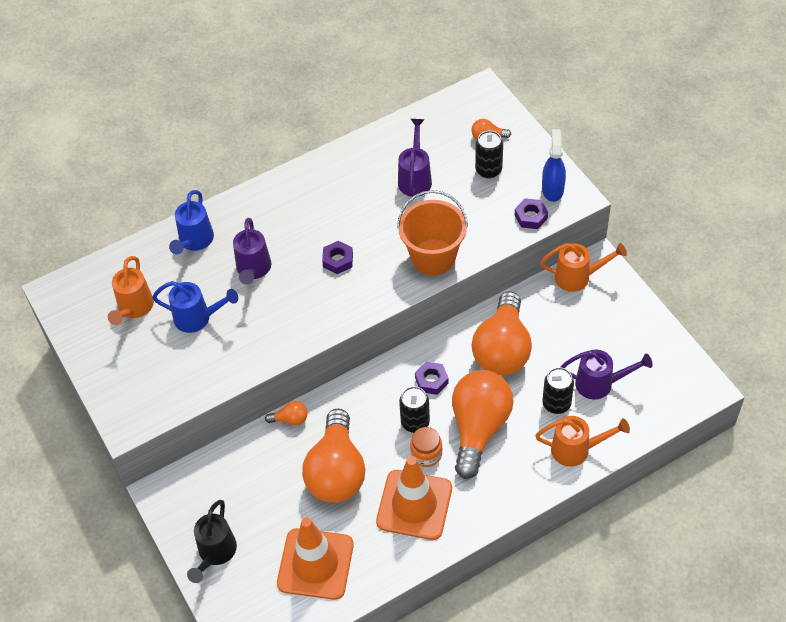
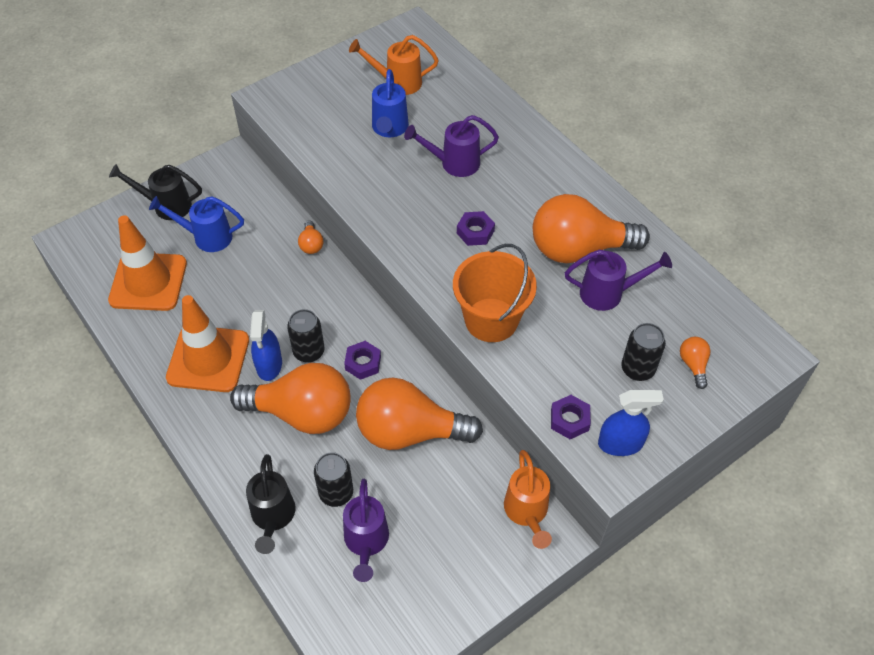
camera: 80 degrees right, 0 degrees up
(195, 241) = (485, 114): blue watering can -> blue watering can (207, 237)
(336, 472) = (250, 288): orange light bulb -> orange light bulb (578, 249)
(426, 454) = (269, 365): orange jar -> blue spray bottle
(576, 449) = (273, 517): orange watering can -> black watering can

